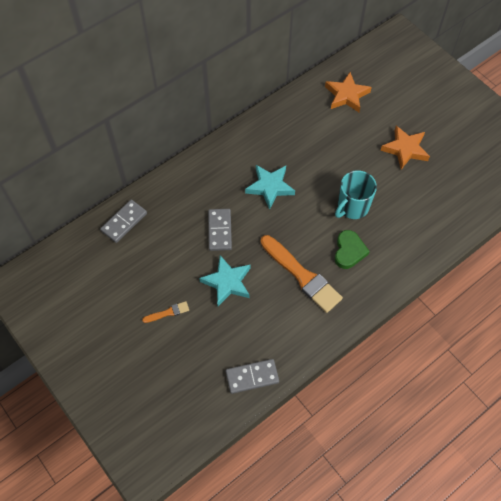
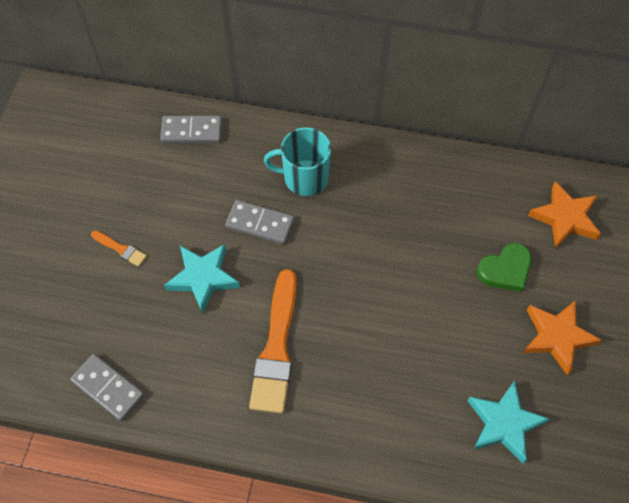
camera: 50 degrees right, 0 degrees up
(219, 230) = (260, 223): grey domino -> grey domino turned 60 degrees clockwise
(270, 187) = (360, 231): turquoise star -> turquoise star (504, 423)
(349, 251) = (354, 375): green heart -> green heart (505, 270)
(352, 207) = (417, 335): turquoise mug -> turquoise mug (304, 178)

